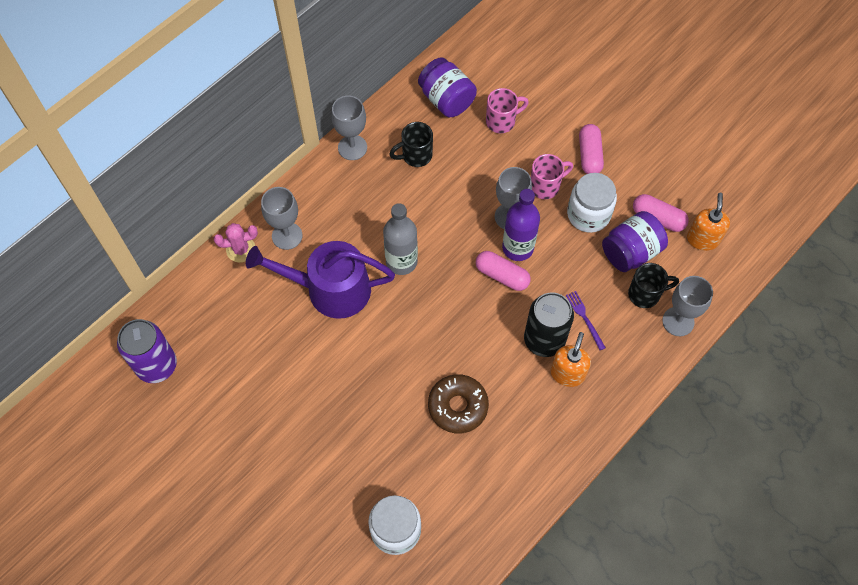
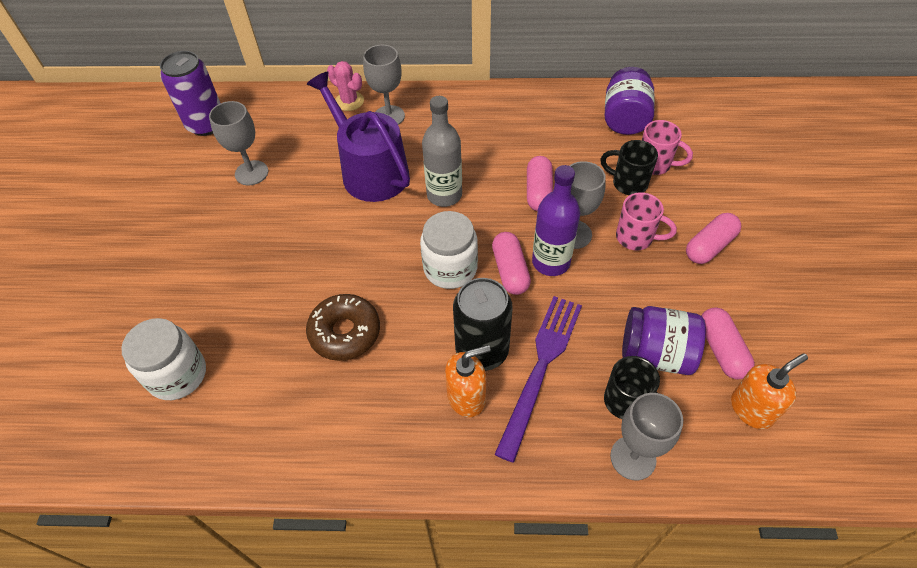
camera: 50 degrees right, 10 degrees down
(352, 147) = (509, 98): grey goblet -> grey goblet (251, 173)
(416, 156) = (550, 136): black mug -> black mug (628, 183)
(456, 205) = (538, 192): none -> pink capsule
(585, 318) = (541, 368): purple fork -> purple fork, size x2.14
(588, 214) = (650, 290): white jar -> white jar (450, 268)

